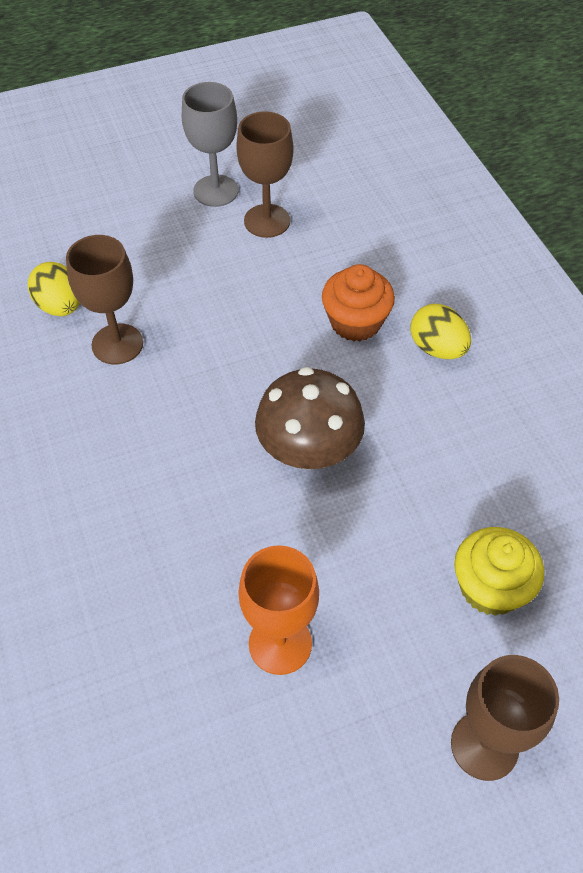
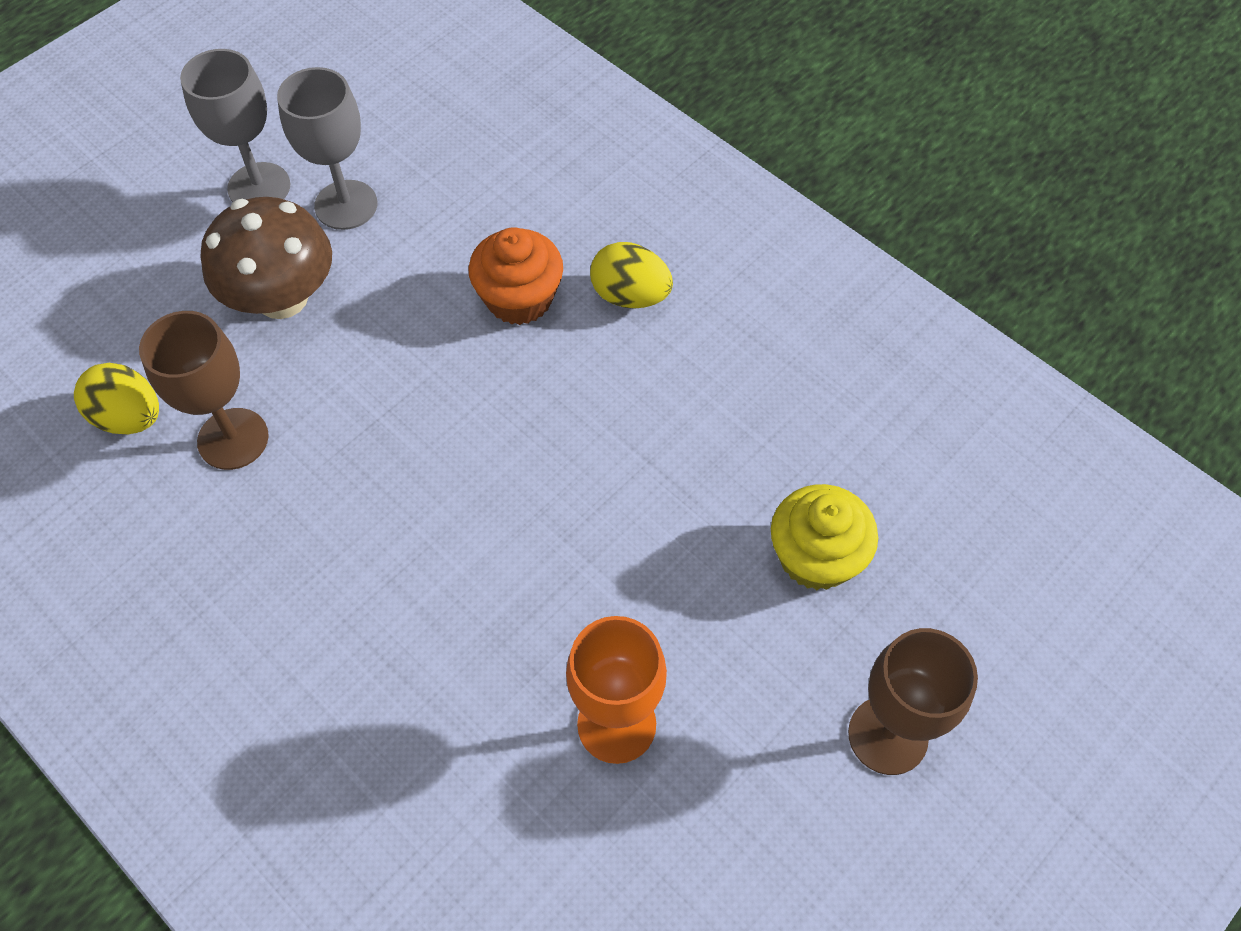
camera: 25 degrees left, 5 degrees up
(267, 221) = (346, 205): brown goblet -> grey goblet
(309, 450) = (539, 480): brown mushroom -> brown mushroom (282, 297)

